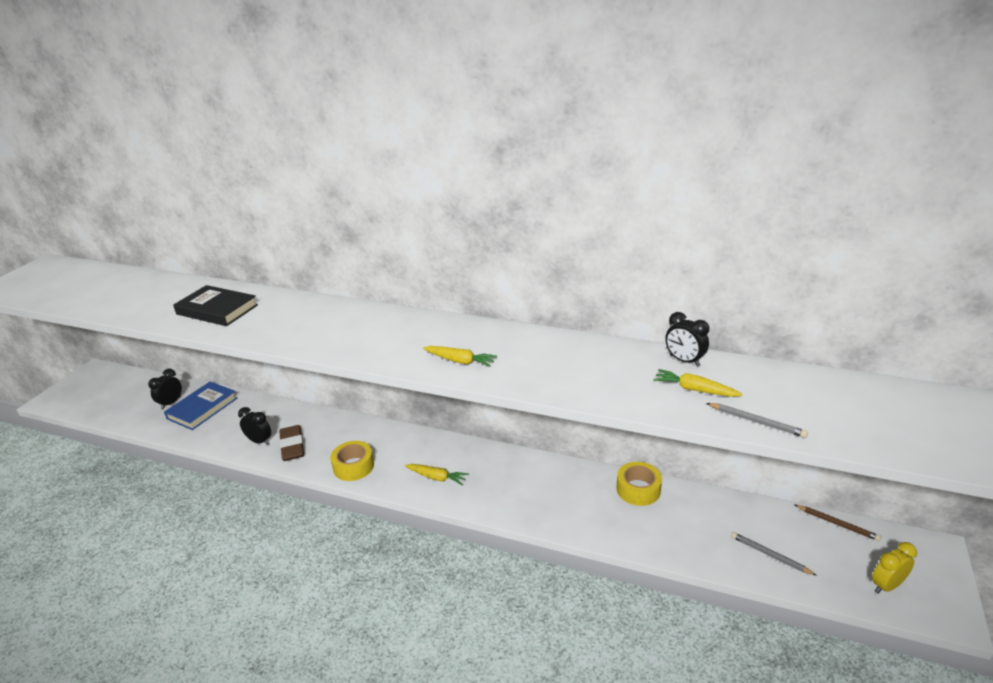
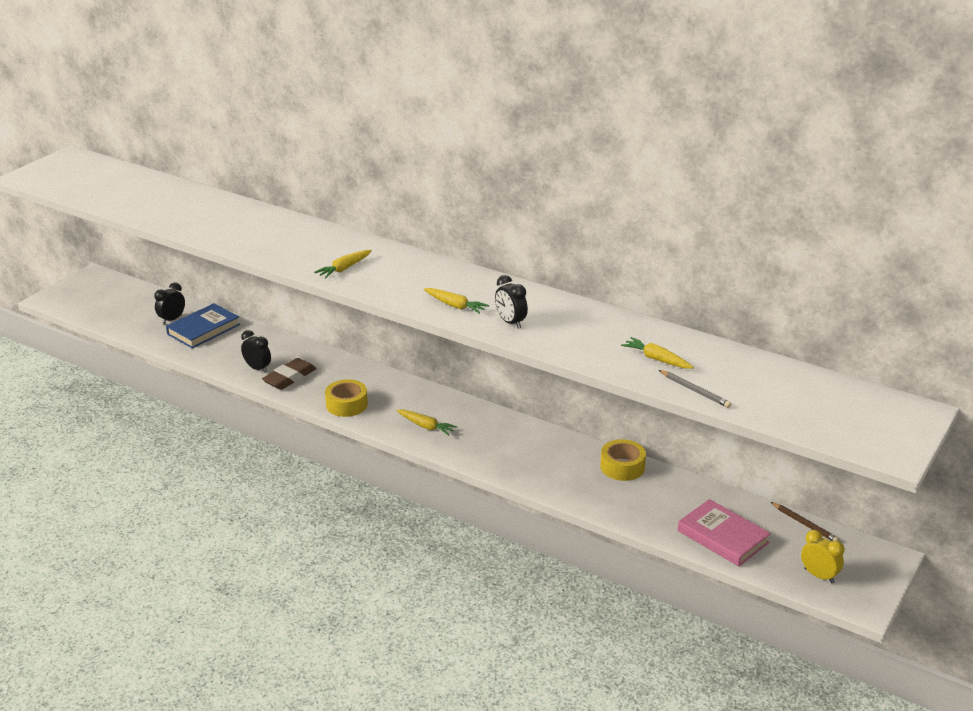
camera: 10 degrees right, 0 degrees up
(217, 310) = (238, 227): black book -> none
(292, 446) = (289, 378): brown eraser -> brown eraser turned 45 degrees clockwise
(333, 337) = (344, 268): none -> yellow carrot
(684, 361) = (662, 335): black clock -> black clock (510, 322)
(770, 555) = (722, 537): grey pencil -> pink book
(886, 585) = (819, 576): yellow clock -> yellow clock turned 60 degrees clockwise

